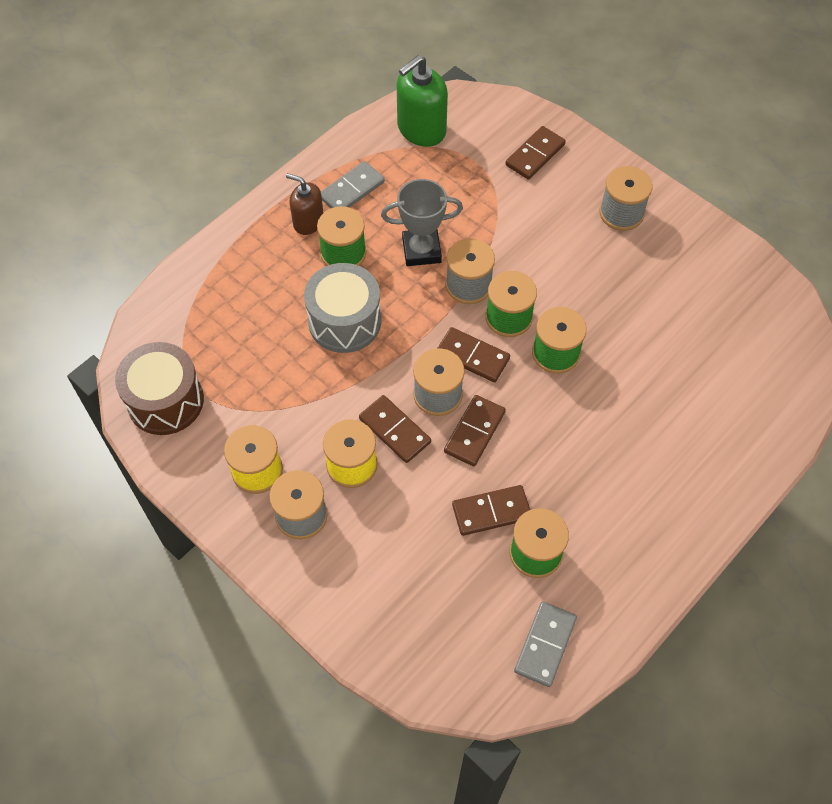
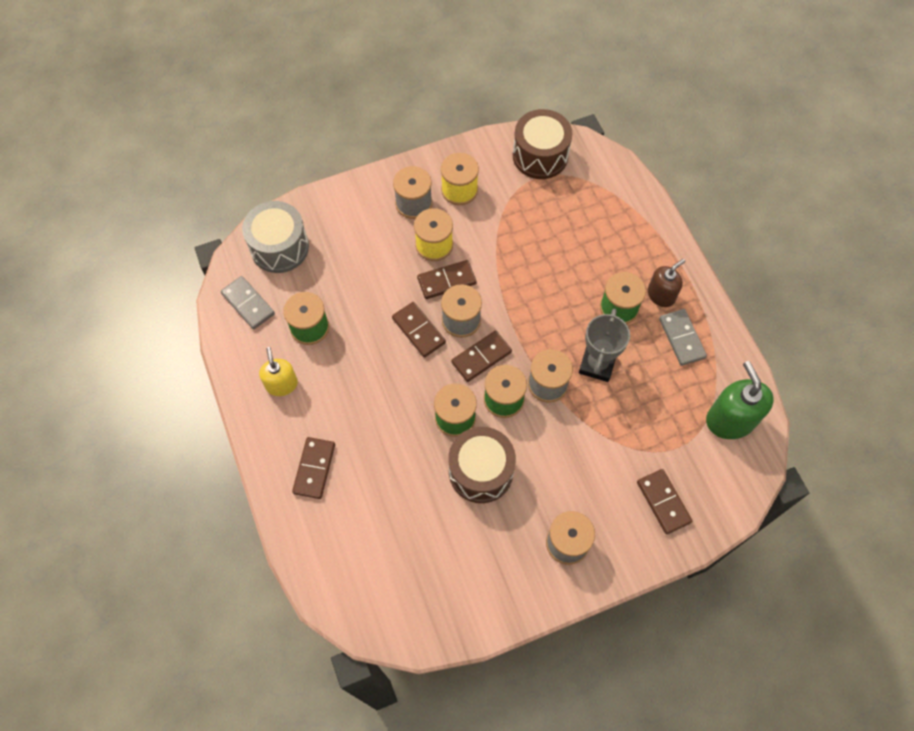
camera: 115 degrees right, 5 degrees up
(344, 321) = (554, 285): grey drum -> grey drum (279, 247)
(491, 512) = (353, 314): brown domino -> brown domino (314, 468)
(598, 307) = (481, 471): none -> brown drum
(623, 547) = (281, 384): none -> yellow soap dispenser

